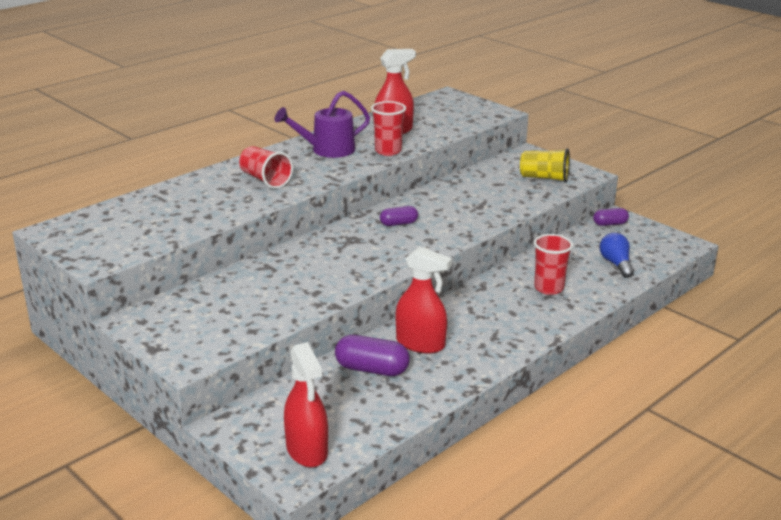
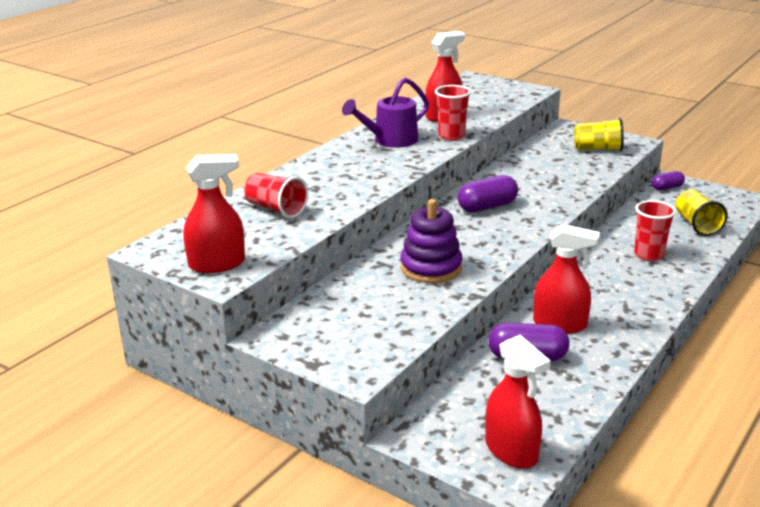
camera: 10 degrees left, 0 degrees up
(100, 249) = (217, 264): none -> red spray bottle
(265, 180) = (347, 175): red cup -> red cup (276, 209)
(310, 275) = (431, 268): none -> purple stacking toy
(398, 223) = (487, 207): purple capsule -> purple capsule, size x1.64
(616, 264) = (696, 225): blue light bulb -> yellow cup

